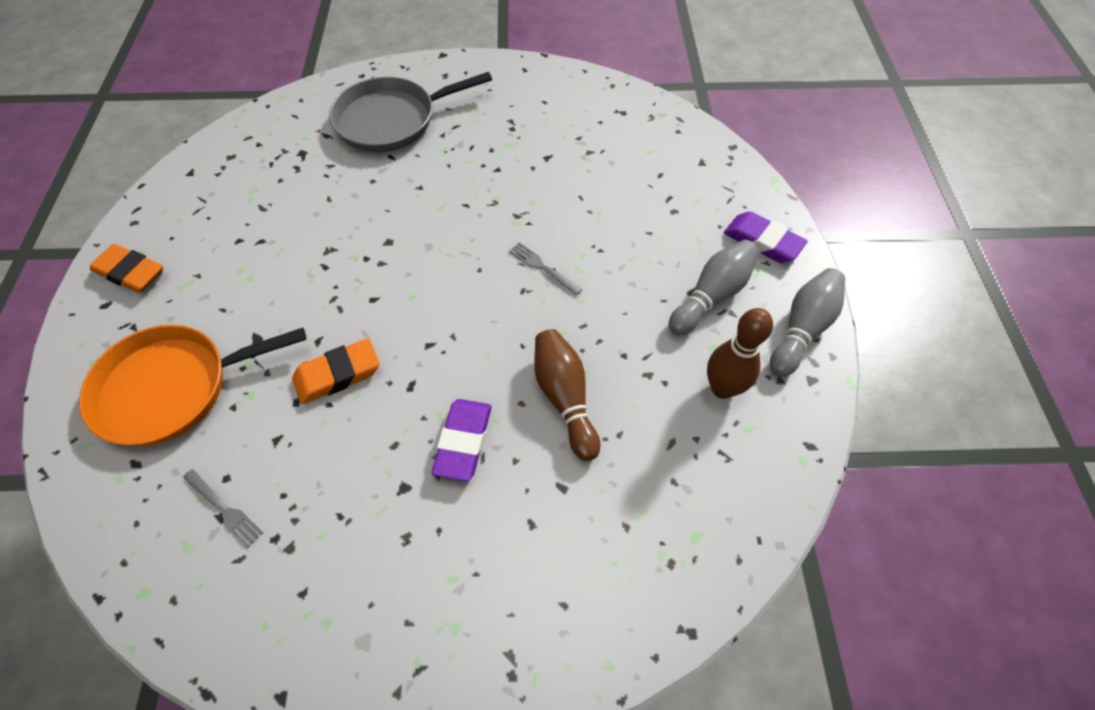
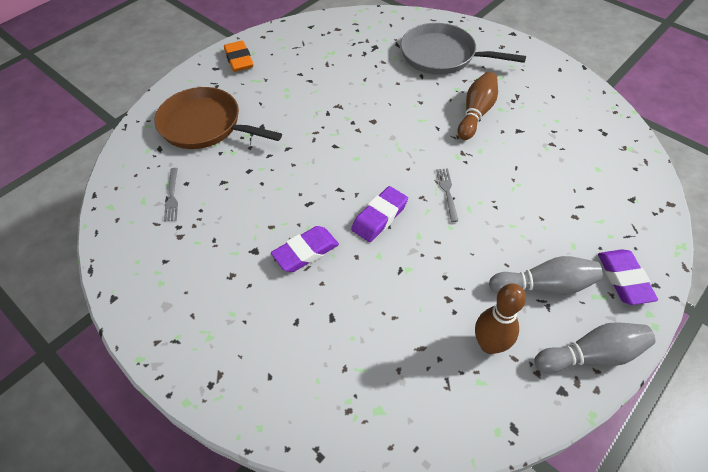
camera: 45 degrees right, 5 degrees down
(171, 388) = (204, 125): orange pan -> brown pan
(338, 375) = (280, 172): orange eraser -> none
(502, 343) = (379, 217): none -> purple eraser
(565, 398) = (383, 272): brown bowling pin -> brown bowling pin (476, 113)

